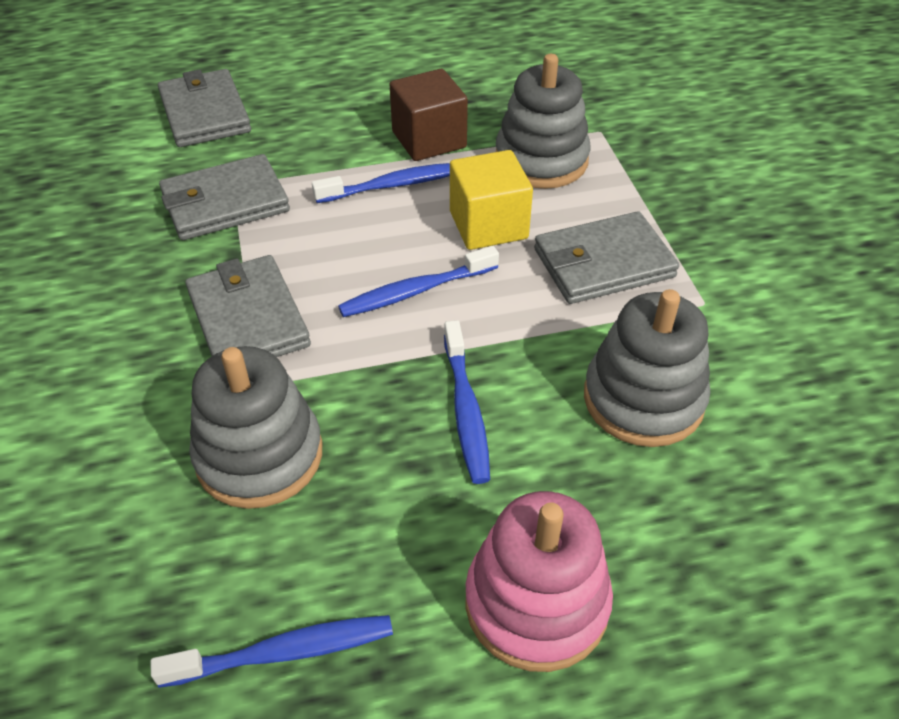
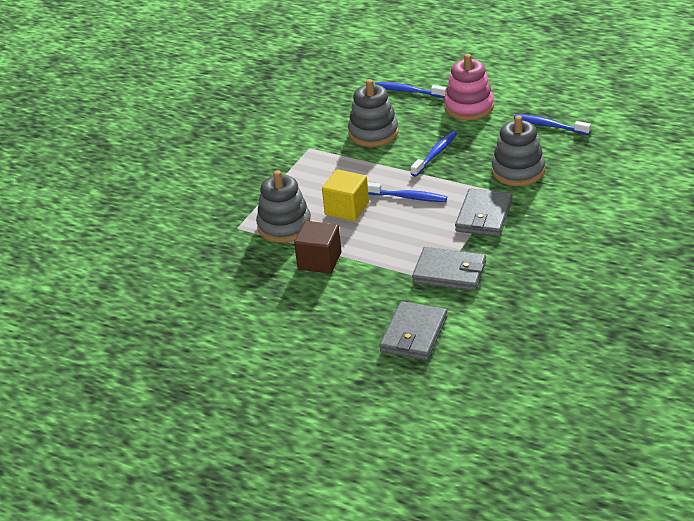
camera: 135 degrees left, 10 degrees down
(393, 185) = (364, 245): blue toothbrush -> blue toothbrush (408, 91)
(603, 263) = (323, 175): grey wallet -> none

